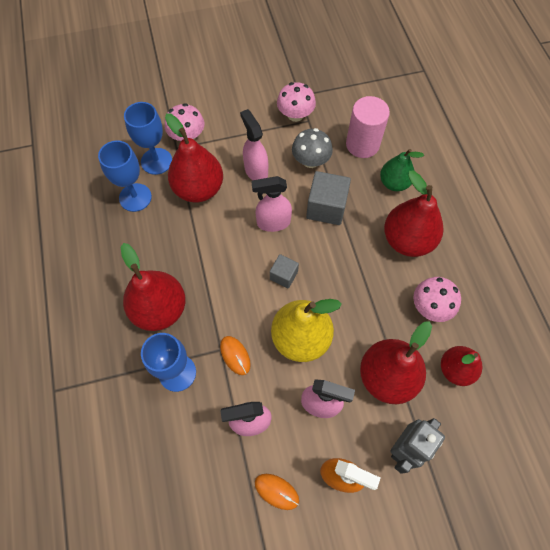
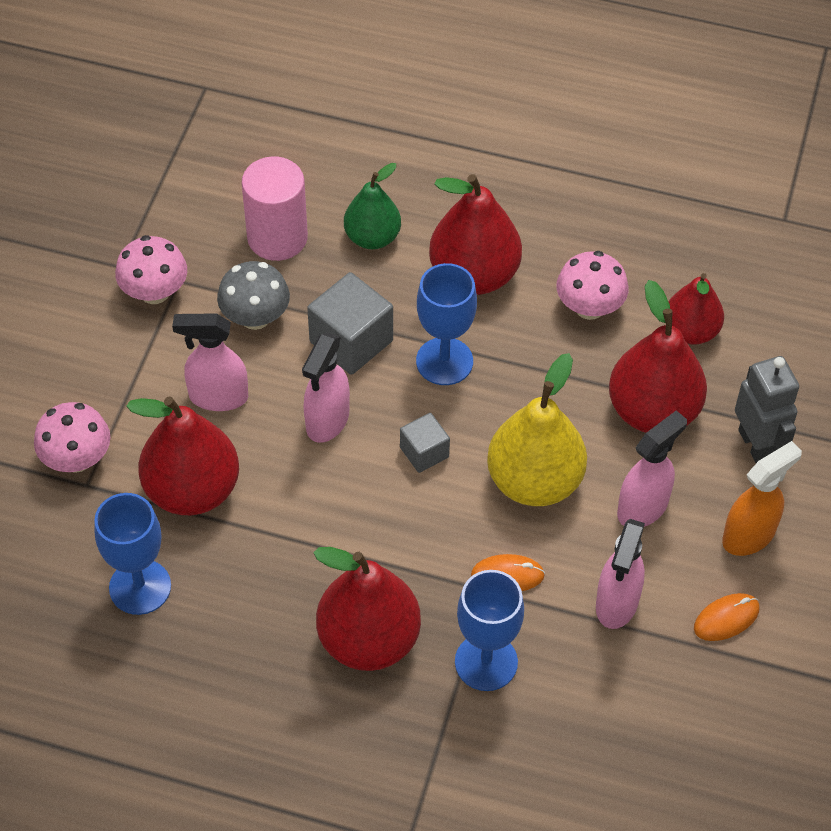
camera: 60 degrees left, 10 degrees down
(156, 161) = (91, 525): blue goblet -> blue goblet (444, 361)

